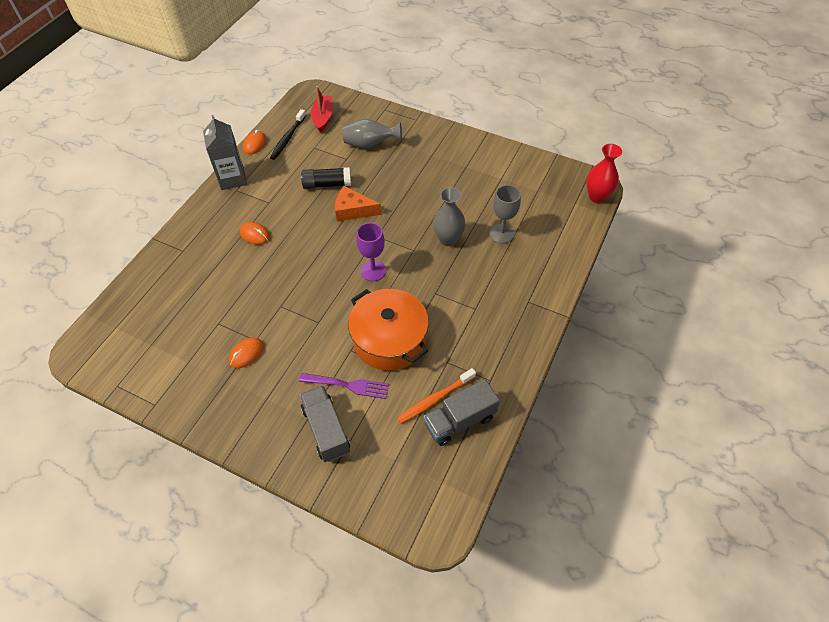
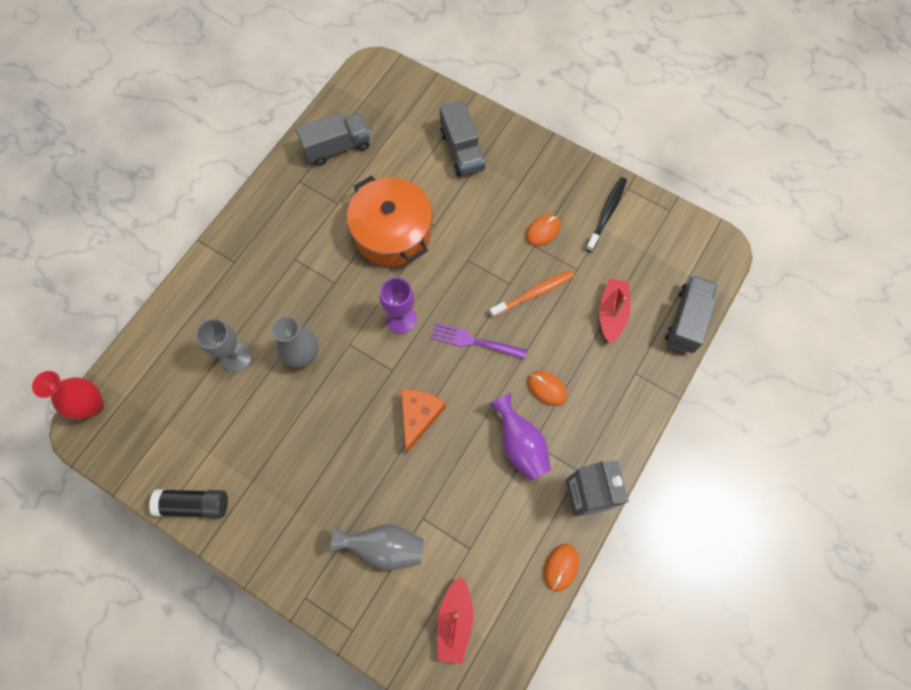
camera: 175 degrees left, 15 degrees up
(129, 291) = (686, 320): none -> grey truck
(193, 290) = (611, 313): none -> red boat
(277, 201) = (520, 444): none -> purple vase
(288, 138) = (510, 575): black toothbrush -> black toothbrush (607, 213)
(327, 184) = (452, 468): black glue stick -> black glue stick (194, 504)
(348, 385) = (439, 189): purple fork -> purple fork (474, 341)
(353, 210) = (419, 416): orange cheese -> orange cheese turned 90 degrees counterclockwise
(435, 399) = (356, 168): orange toothbrush -> orange toothbrush (534, 293)

